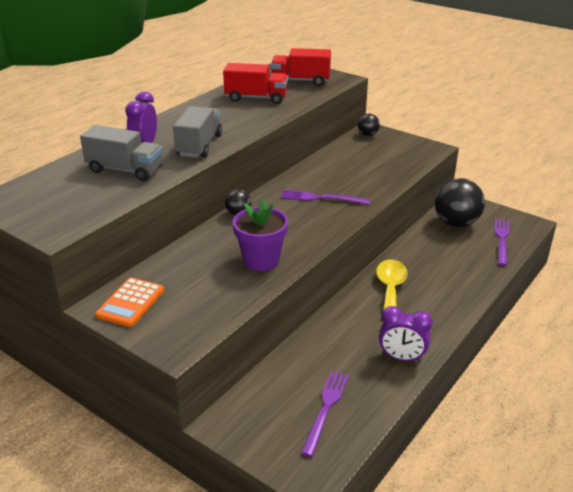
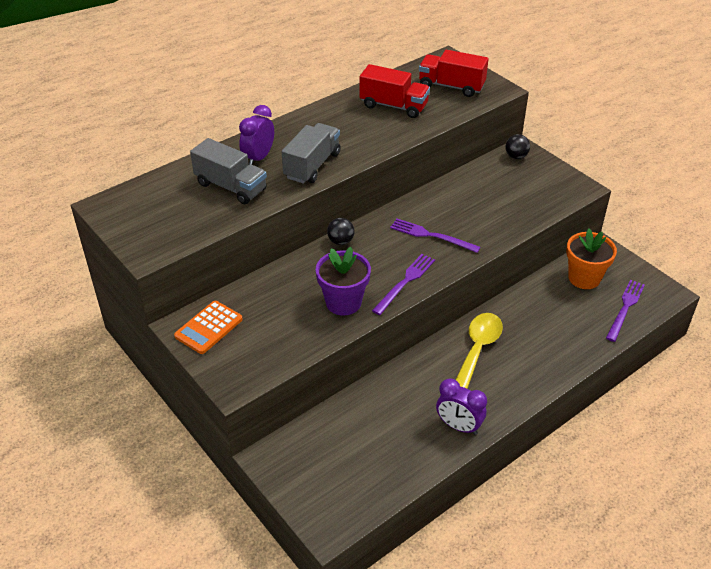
camera: 15 degrees right, 10 degrees up
(326, 409) = (366, 464): purple fork -> purple fork (405, 282)
(456, 223) = (584, 278): black ball -> orange flower pot

